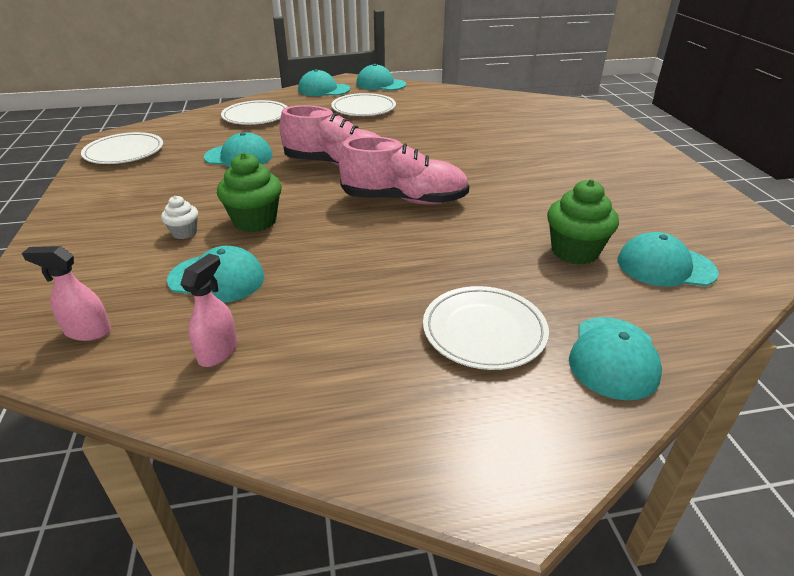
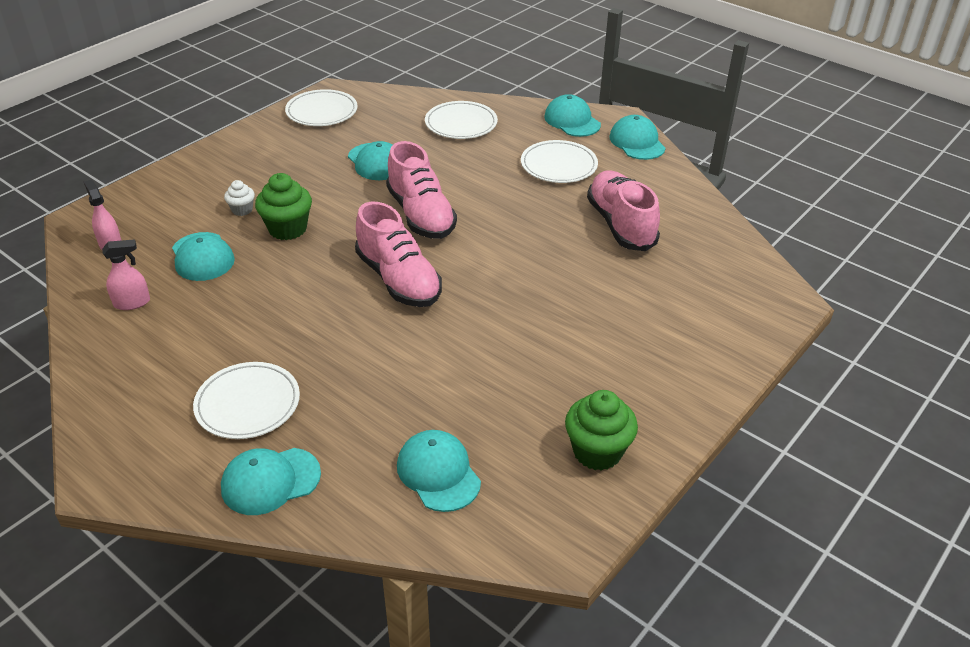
camera: 50 degrees right, 5 degrees up
(456, 115) = (620, 225): none -> pink shoe
(574, 251) = (409, 409): green cupcake -> green cupcake (597, 451)

